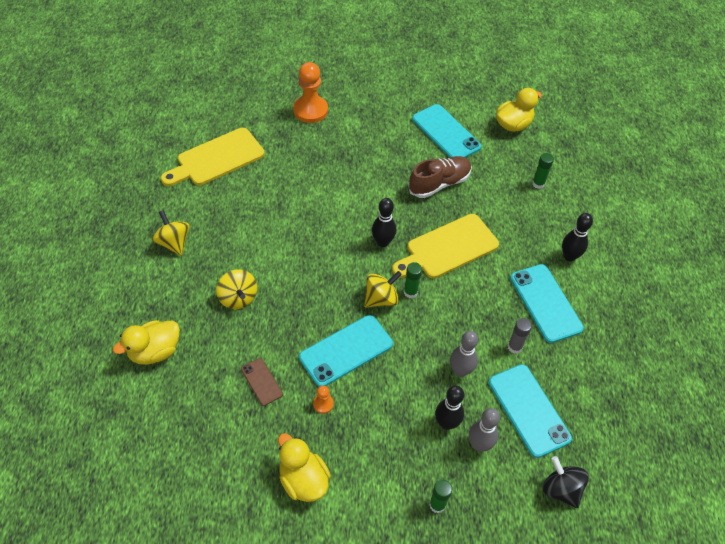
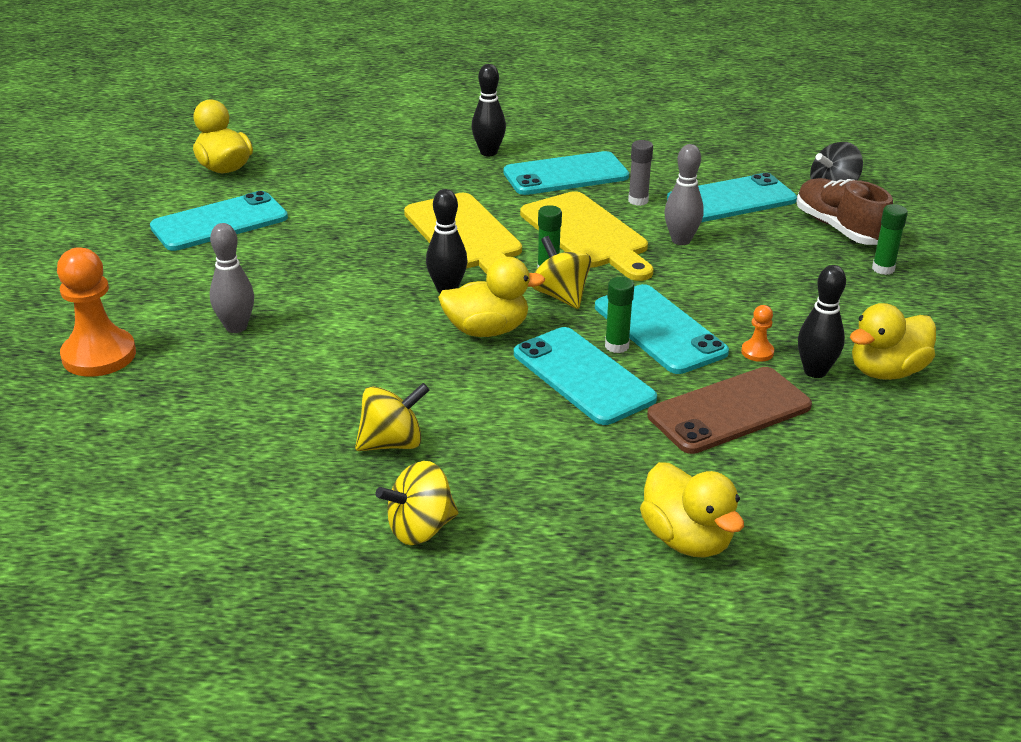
camera: 85 degrees left, 20 degrees down
(216, 159) = (192, 477): yellow cutting board -> yellow cutting board (587, 234)
(238, 298) = (560, 439): yellow spinning top -> yellow spinning top (392, 443)
(261, 382) = (729, 411): brown phone -> brown phone, size x1.88
(296, 309) = (583, 376): none -> turquoise phone
(340, 263) = (487, 330): none -> yellow duck
(439, 184) = (332, 235): brown shoe -> brown shoe (839, 228)
(446, 423) = (764, 255): black bowling pin -> black bowling pin (815, 371)
(479, 445) = (790, 235): grey bowling pin -> grey bowling pin (236, 327)
(538, 184) = (352, 160): green glue stick -> green glue stick (616, 346)

